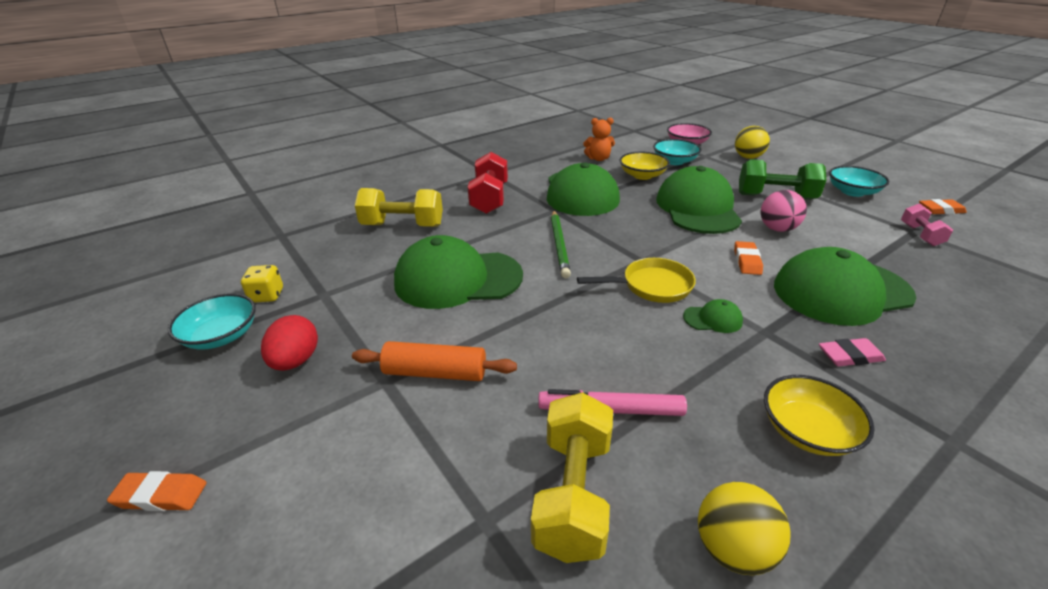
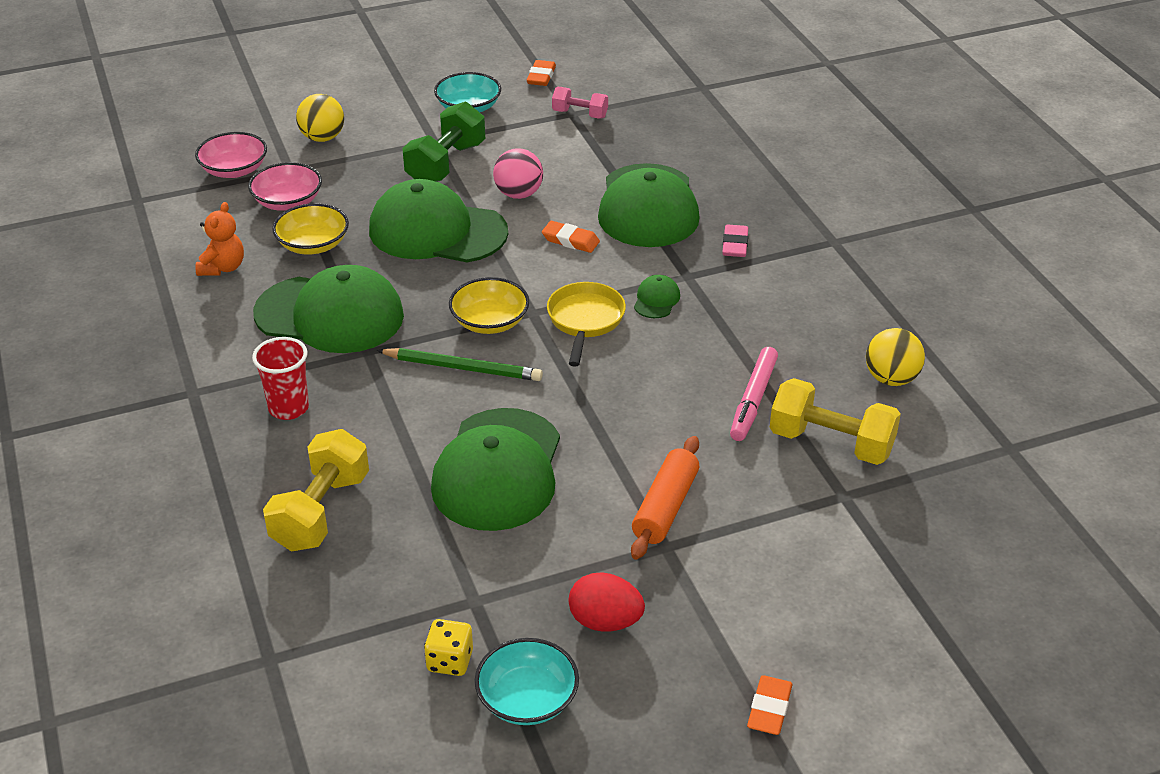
camera: 75 degrees left, 5 degrees up
(489, 199) = (288, 408): red dumbbell -> red cup
(674, 161) = (288, 202): turquoise bowl -> pink bowl
(807, 431) = (805, 303): yellow bowl -> yellow bowl (490, 321)

